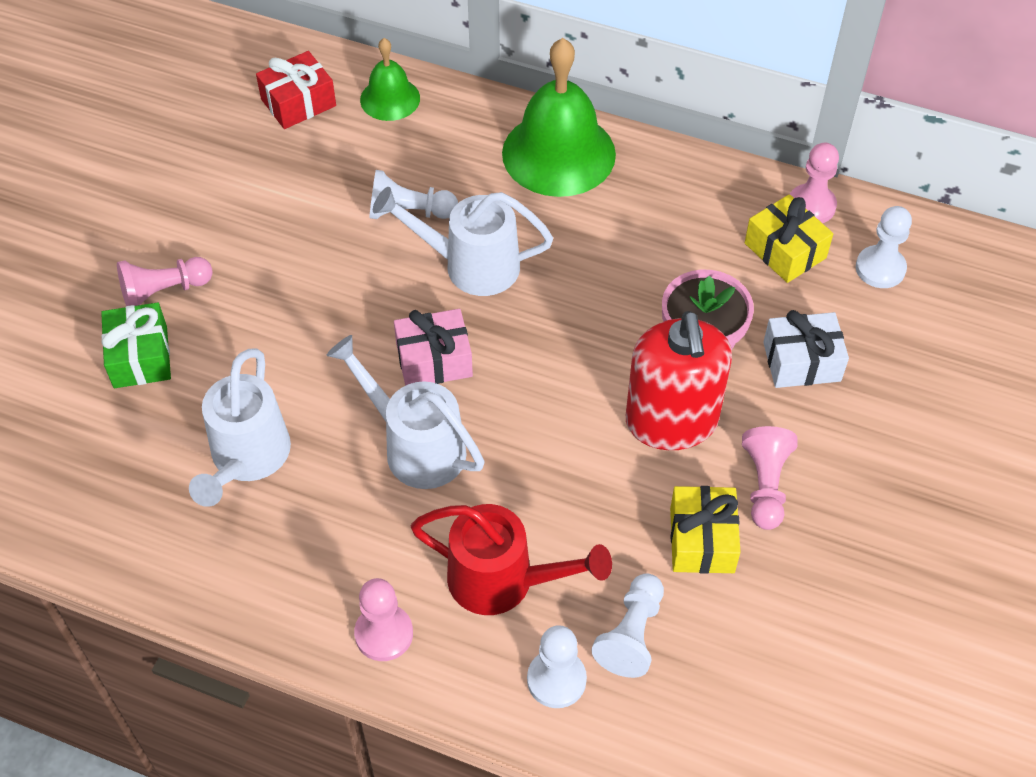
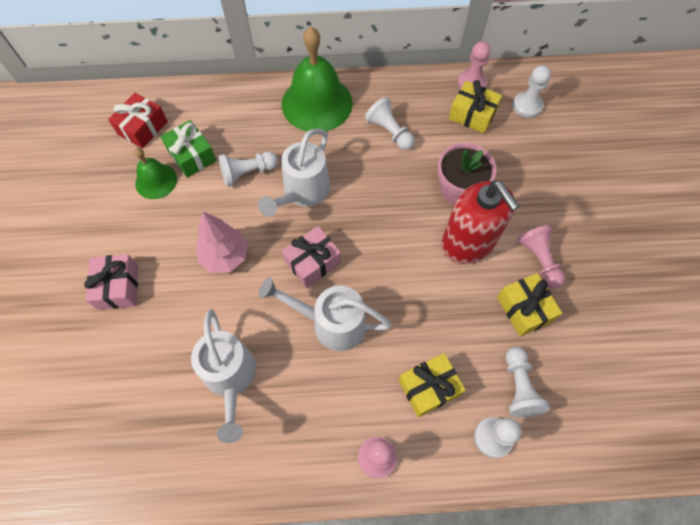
camera: 25 degrees left, 10 degrees up
(140, 357) = (125, 338): green gift -> green gift (192, 156)
(163, 291) = (118, 287): pink pawn -> pink gift
(320, 307) = (225, 256): none -> pink tree
(390, 99) = (199, 105): green bell -> green bell (156, 181)
(470, 265) = (302, 192): white watering can -> white watering can turned 45 degrees counterclockwise
(503, 581) = (429, 388): red watering can -> yellow gift
(643, 230) = (389, 132): none -> white pawn
(801, 362) = (517, 177): white gift -> none

